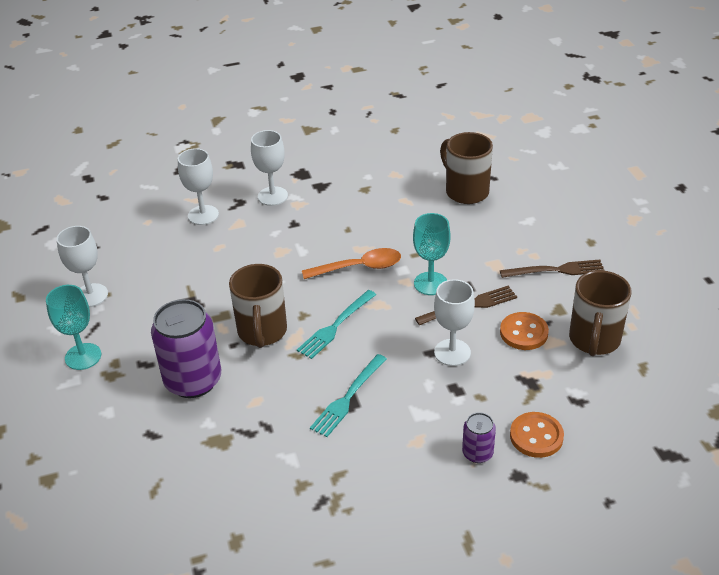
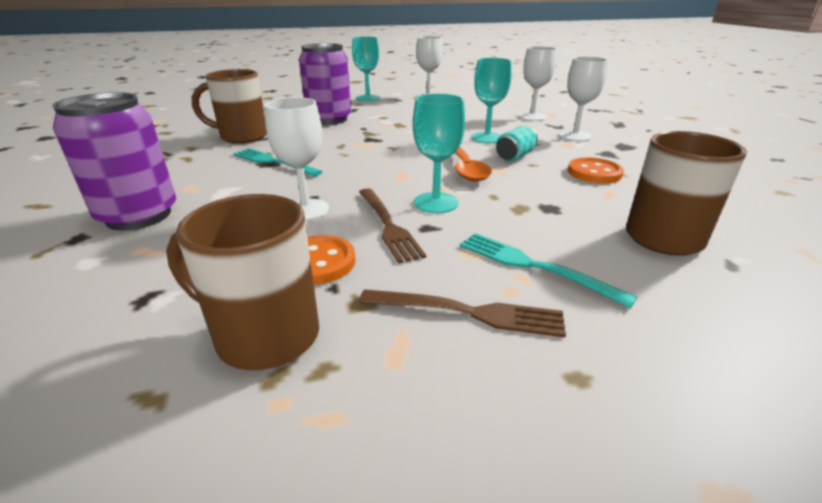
camera: 90 degrees right, 10 degrees down
(262, 332) = (374, 135): brown mug -> brown mug (242, 137)
(276, 251) = (487, 138): none -> turquoise goblet
(329, 237) = (515, 156): none -> turquoise can
(335, 326) = (372, 158): turquoise fork -> turquoise fork (532, 266)
(477, 453) = (139, 216): purple can -> purple can, size x2.04
(536, 436) = (119, 255): orange button -> orange button (594, 173)
(557, 270) = (470, 312): brown fork -> brown fork turned 75 degrees counterclockwise

